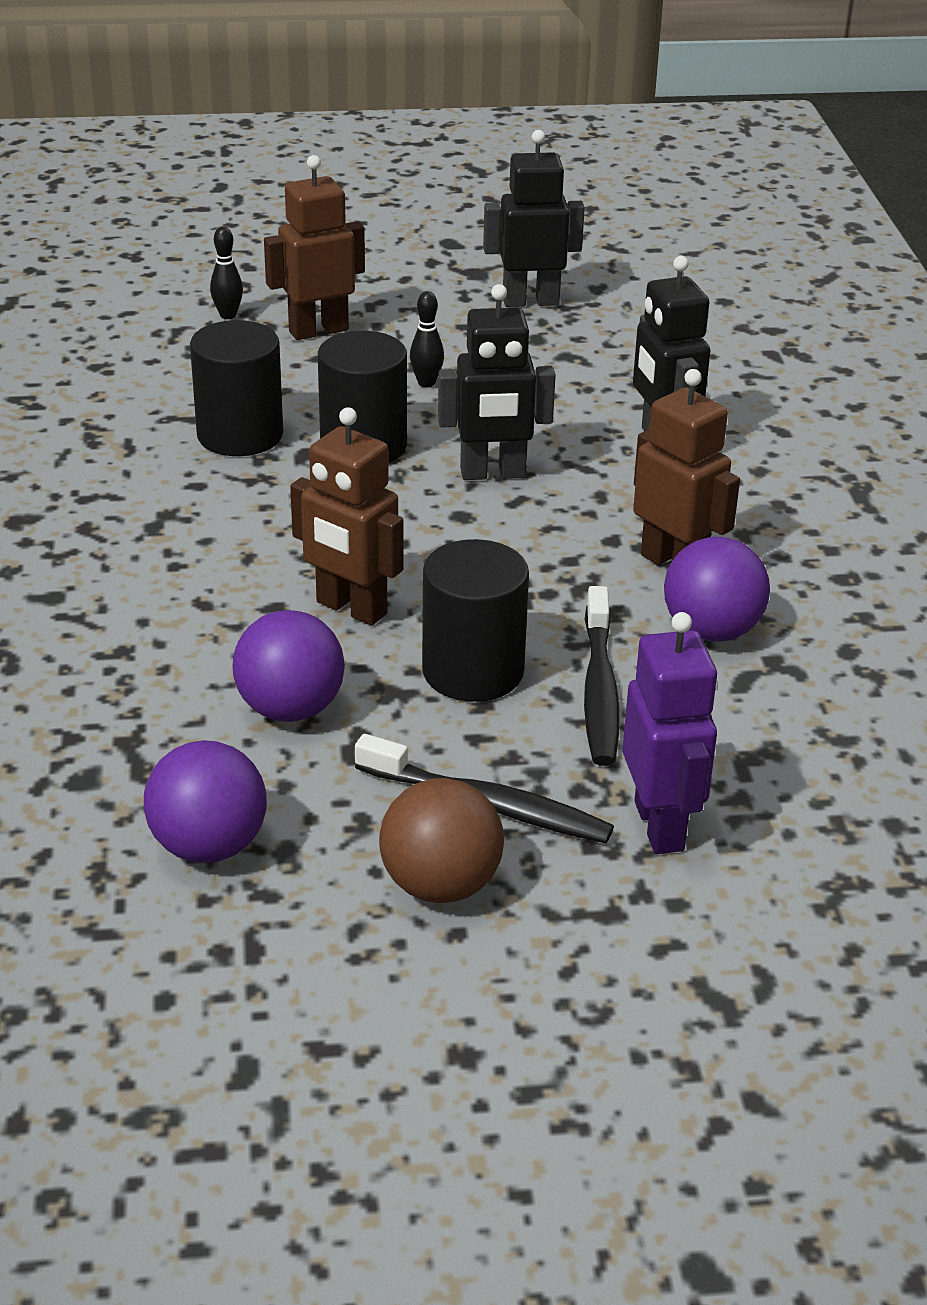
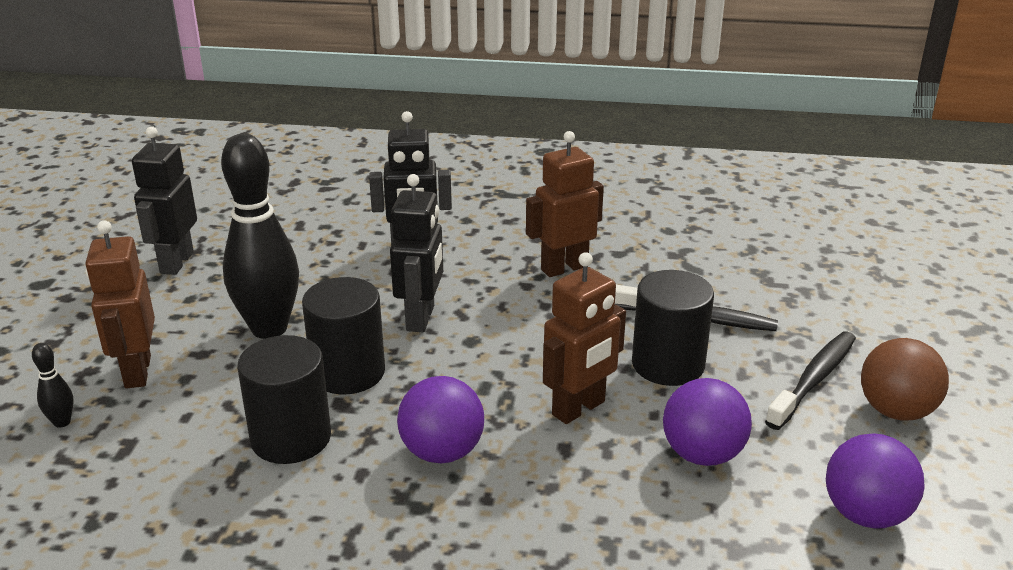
camera: 75 degrees left, 5 degrees down
(426, 383) = (269, 328): black bowling pin -> black bowling pin, size x2.48
(660, 826) = (832, 320): purple robot -> none
(711, 631) = (640, 268): purple ball -> purple ball (442, 452)

